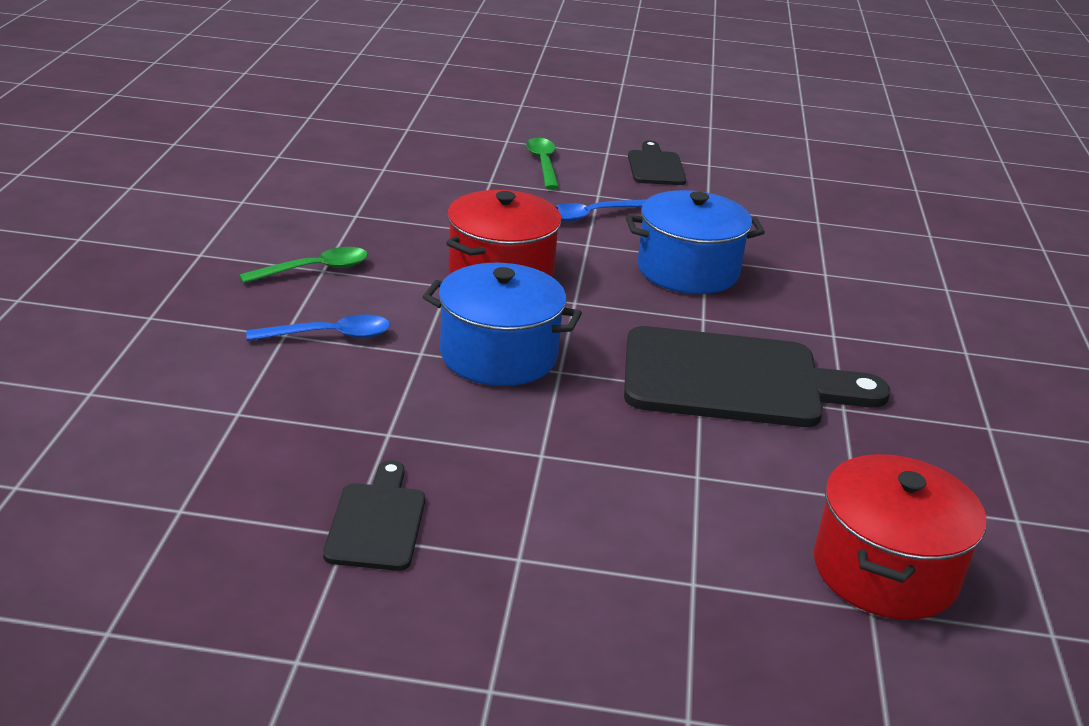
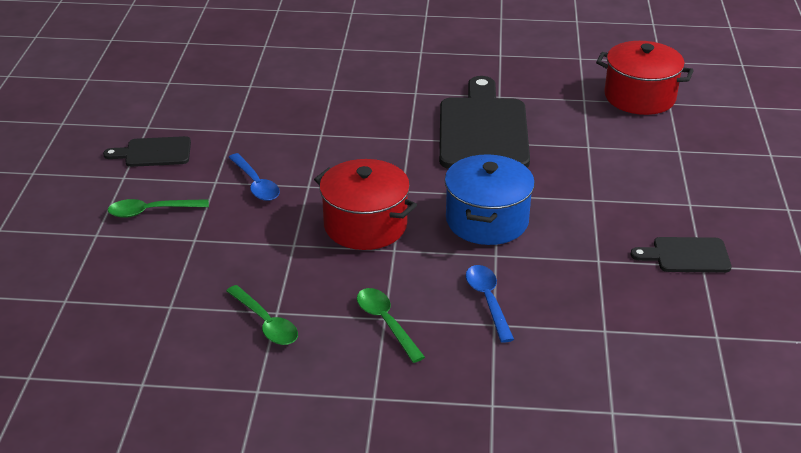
camera: 90 degrees left, 5 degrees up
(340, 209) = (266, 323): none -> green spoon
(688, 270) = (341, 142): blue pot -> none

